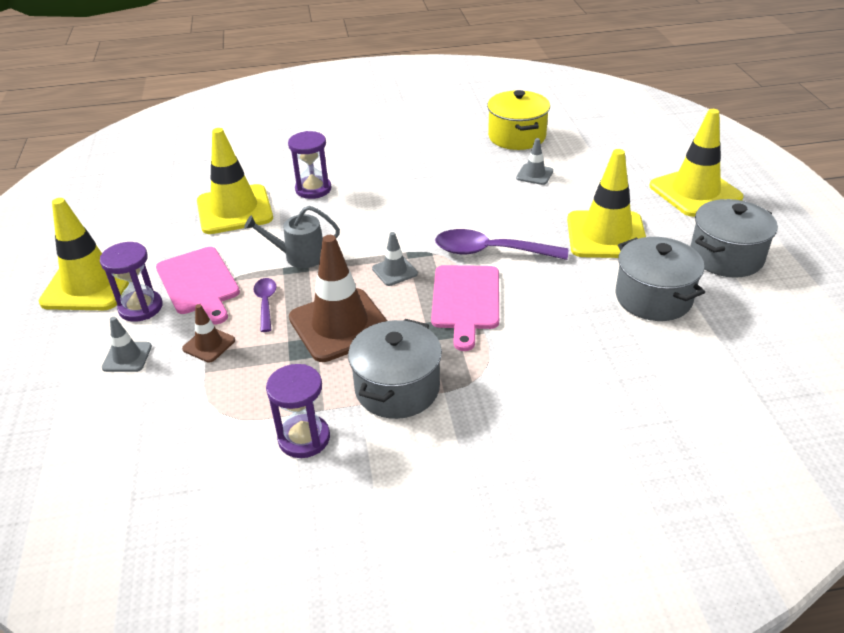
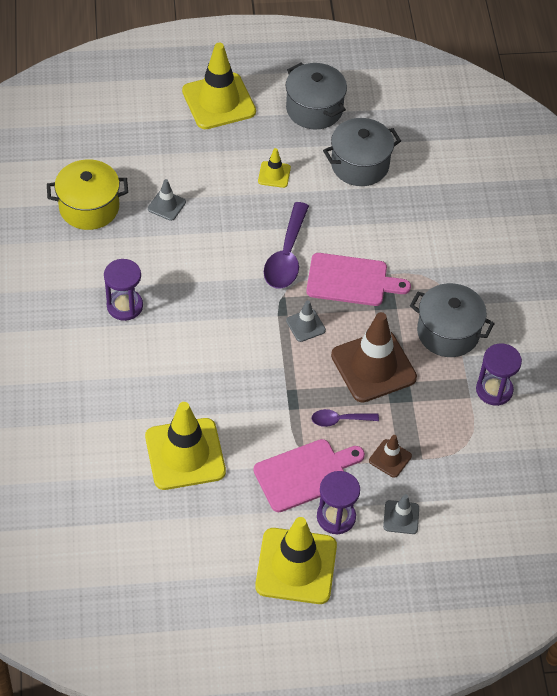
camera: 90 degrees left, 15 degrees up
(300, 256) = (274, 396): grey watering can -> none
(313, 189) = (158, 386): purple hourglass -> purple hourglass (125, 306)
(606, 235) = (274, 174): yellow traffic cone -> yellow traffic cone, size x0.47

